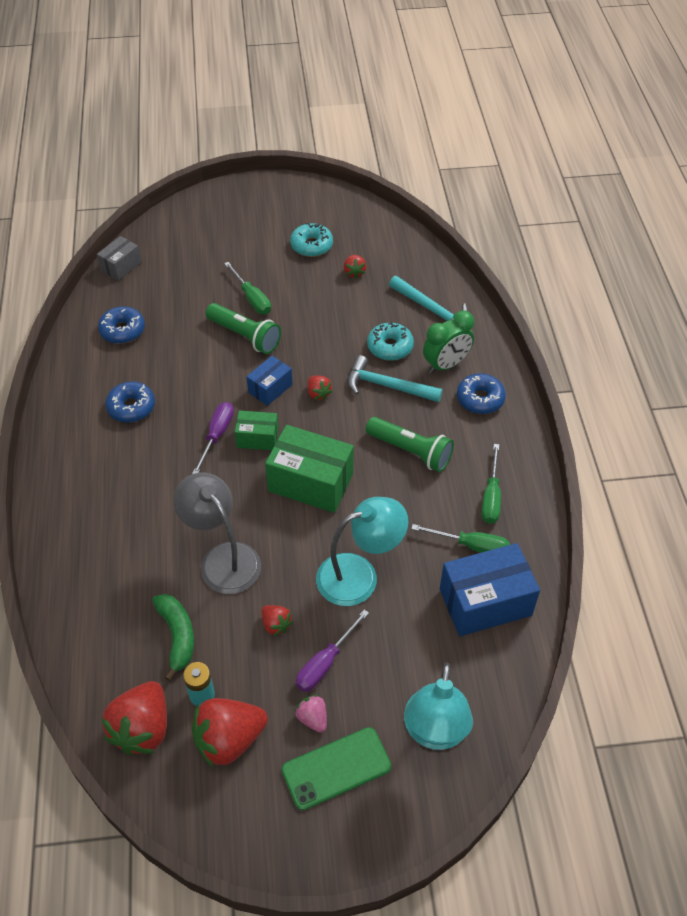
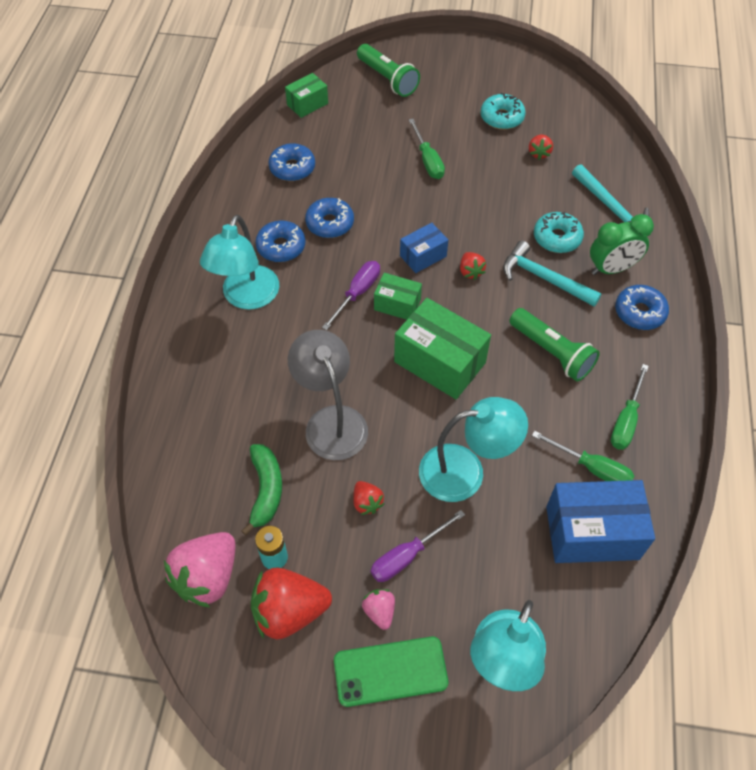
camera: 15 degrees right, 5 degrees up
(110, 462) = (246, 297): none -> turquoise lamp
(121, 266) = (307, 104): grey box -> green box
(142, 728) = (207, 577): red strawberry -> pink strawberry
(173, 376) = (330, 223): none -> blue donut
(245, 336) = (411, 197): green flashlight -> green flashlight (387, 79)

